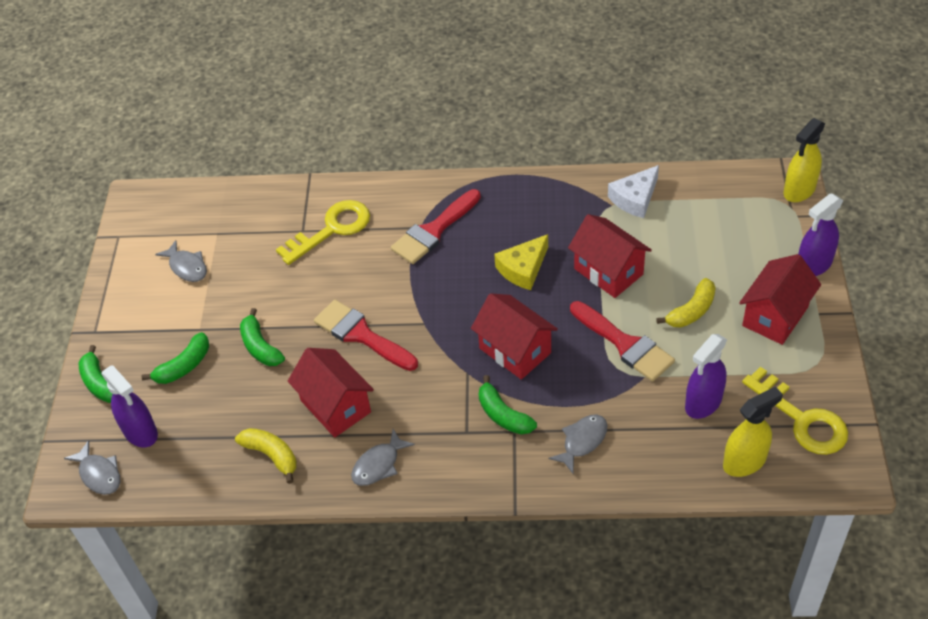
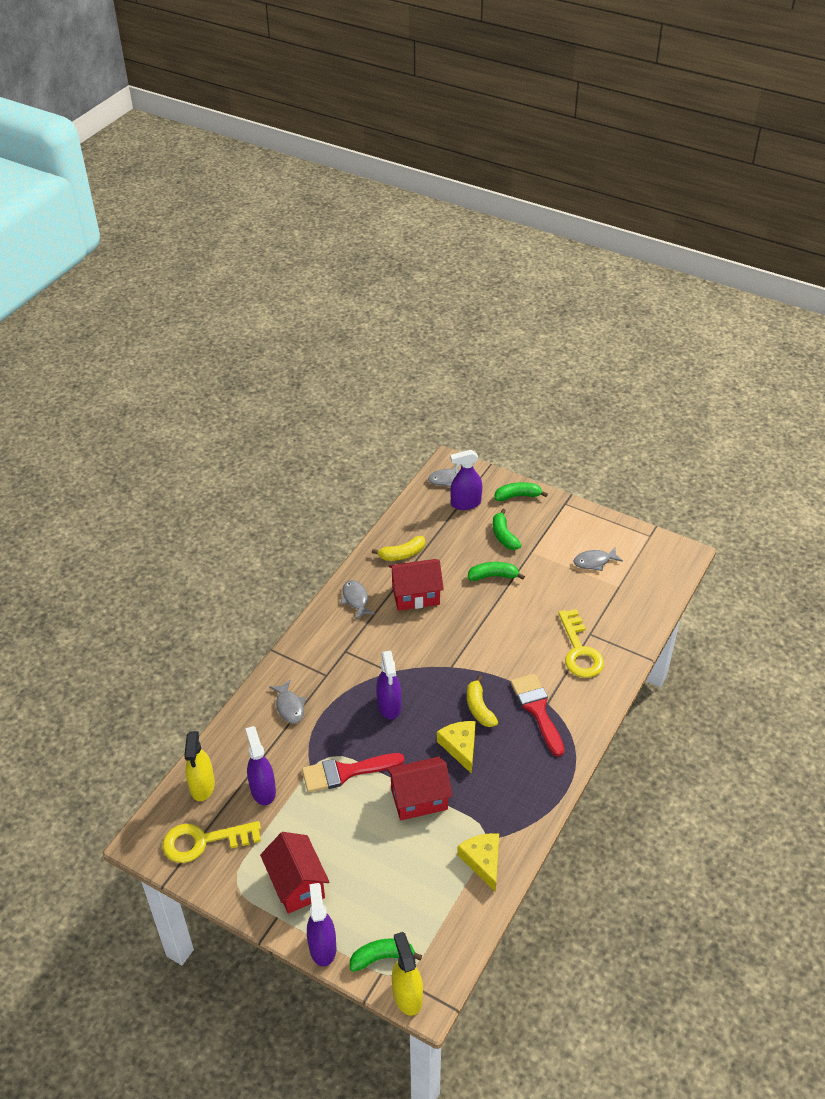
camera: 115 degrees right, 5 degrees down
(361, 335) = (465, 629): red brush -> none
(503, 415) = (342, 675): green banana -> green banana (382, 957)
(515, 350) = (389, 706): red house -> purple spray bottle
(635, 198) = (483, 861): white cheese -> yellow cheese
(691, 311) = (343, 831): yellow banana -> yellow banana (479, 708)

